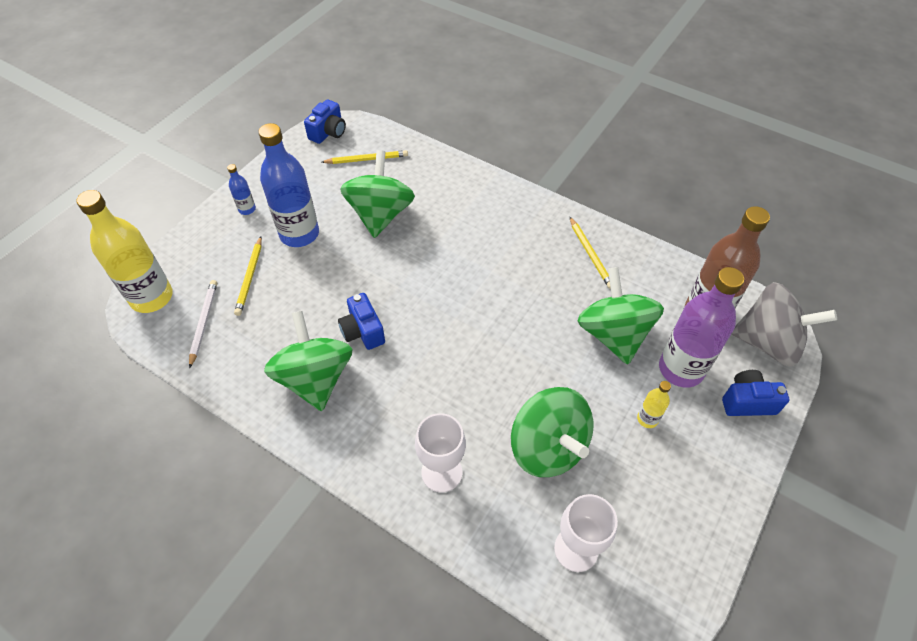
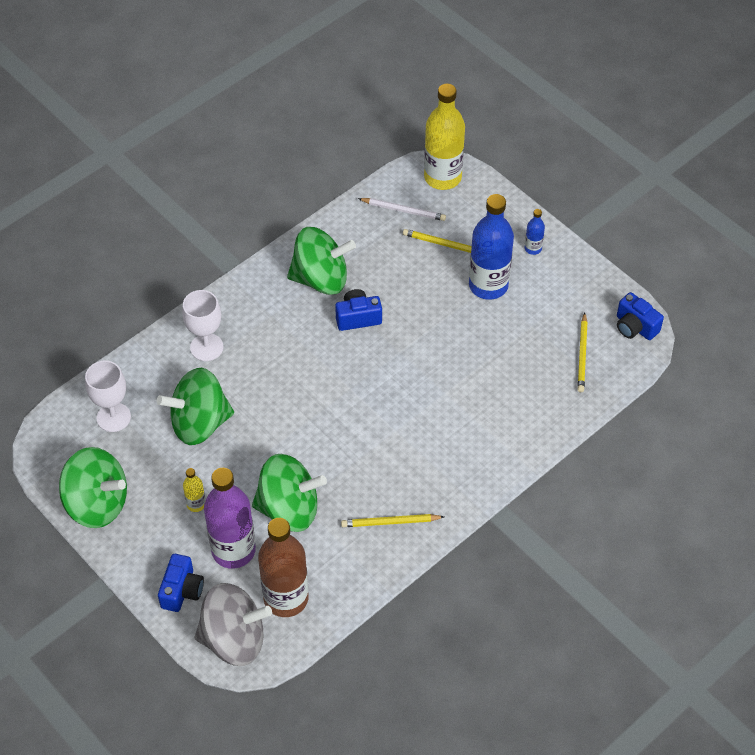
camera: 105 degrees right, 0 degrees up
(380, 214) = (496, 353): green spinning top -> green spinning top (97, 503)
(768, 342) = (234, 639): grey spinning top -> grey spinning top turned 120 degrees counterclockwise

